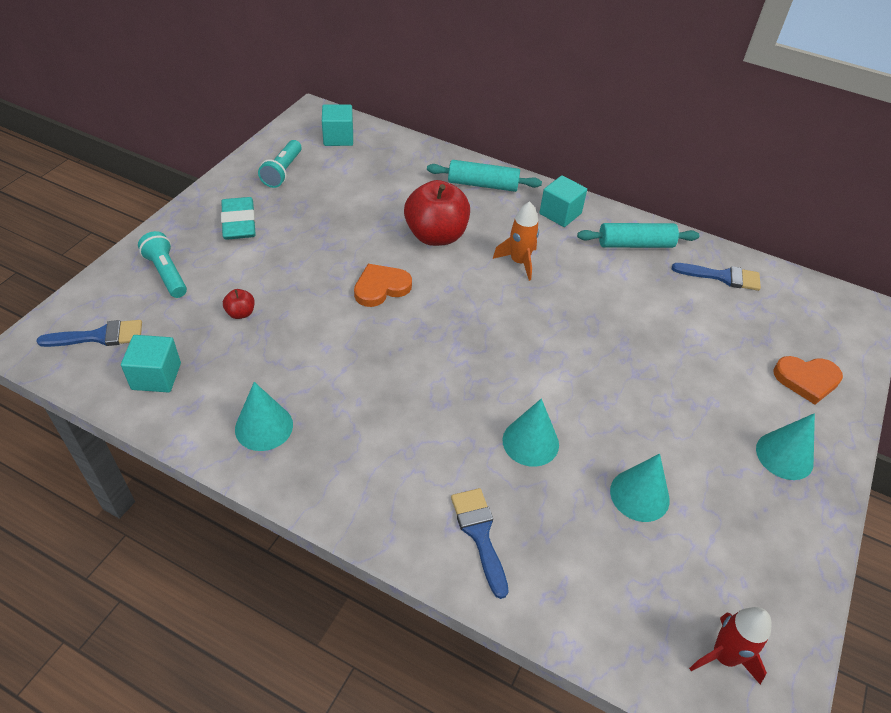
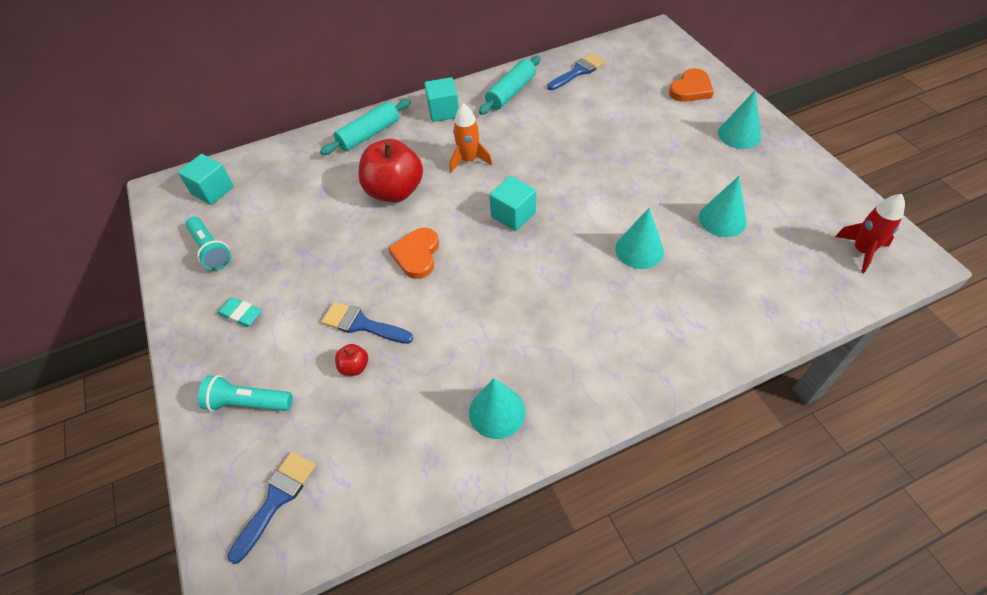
camera: 45 degrees left, 5 degrees up
(156, 376) = (371, 470): turquoise cube -> turquoise cube (513, 215)
(239, 223) = (241, 314): turquoise eraser -> turquoise eraser, size x0.62
(480, 534) = (697, 323): blue brush -> blue brush (362, 324)

